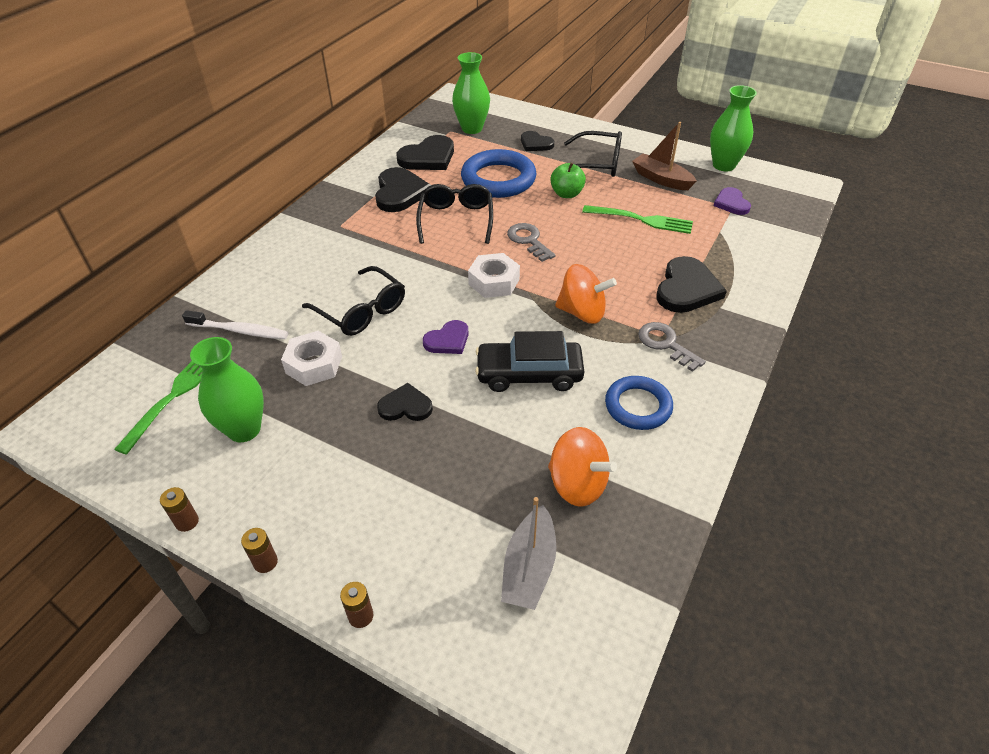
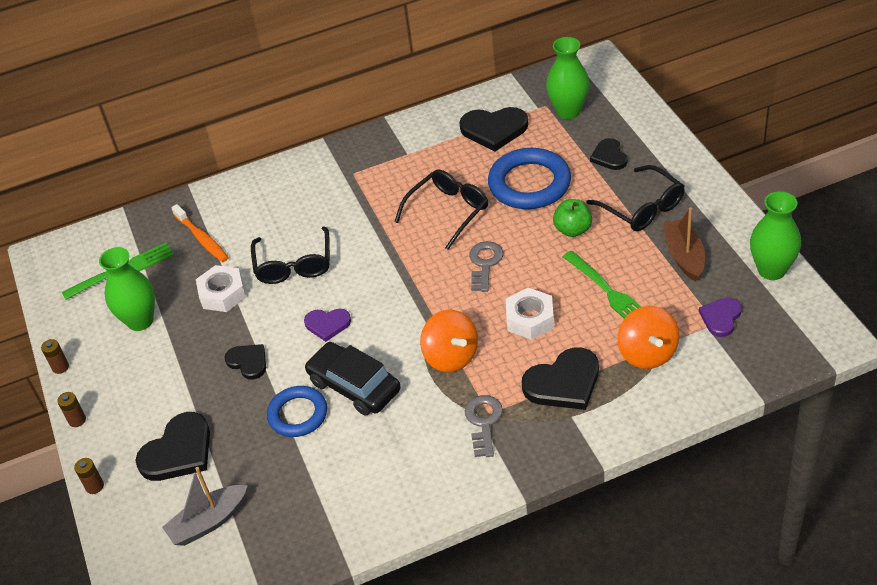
camera: 45 degrees right, 0 degrees up
(239, 330) = (202, 238): white toothbrush -> orange toothbrush
(400, 193) = (431, 160): black heart -> black heart (178, 451)
(494, 282) = (414, 290): white nut -> white nut (530, 319)
(577, 484) = (296, 488): orange spinning top -> orange spinning top (647, 353)
(638, 406) = (401, 459): blue ring -> blue ring (298, 414)

